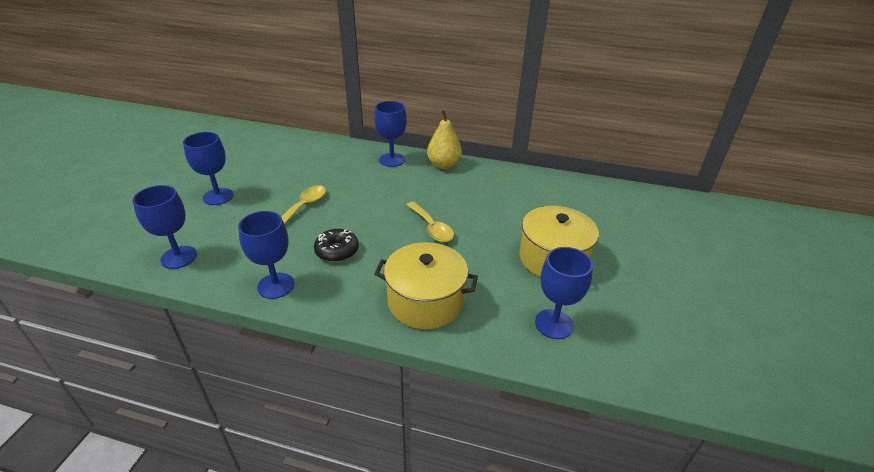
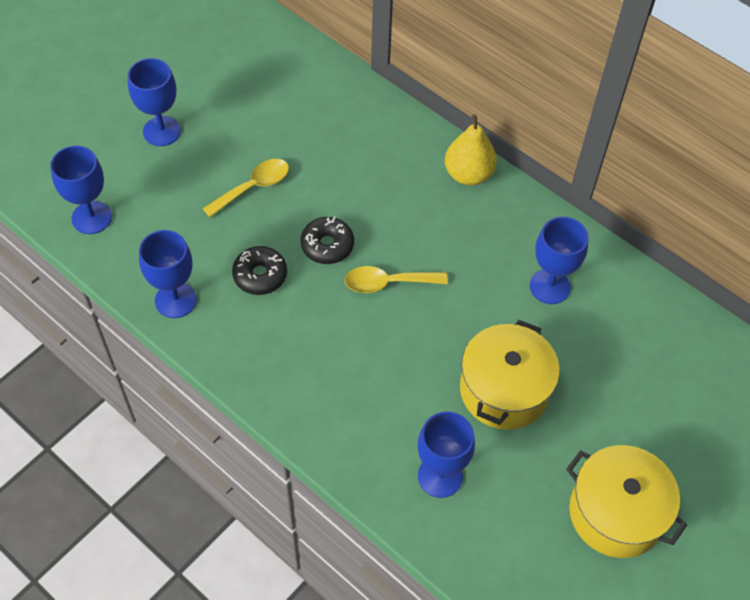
camera: 25 degrees right, 20 degrees up
(376, 221) = (327, 245): none -> black donut
(392, 160) = (403, 138): blue goblet -> blue goblet (549, 286)
(425, 301) = (320, 387): yellow pot -> yellow pot (616, 513)
(432, 228) = (387, 283): yellow spoon -> yellow spoon turned 90 degrees clockwise

